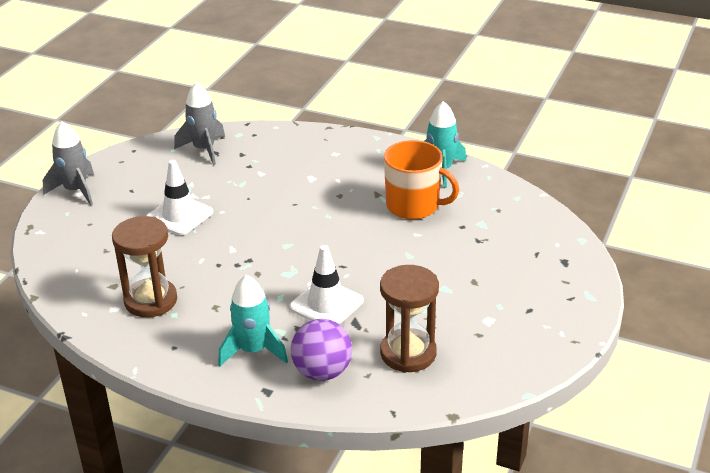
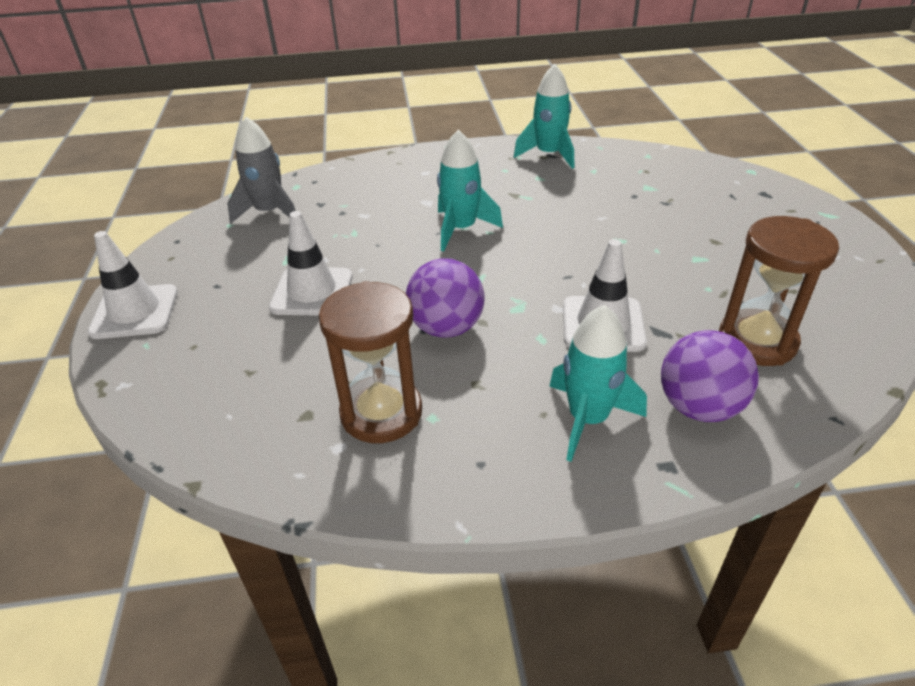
camera: 30 degrees left, 5 degrees up
(76, 190) = (135, 312): grey rocket -> white traffic cone
(233, 268) = (446, 328): none -> purple ball
(311, 207) = (461, 229): none -> turquoise rocket
(414, 206) = (565, 193): orange mug -> none

